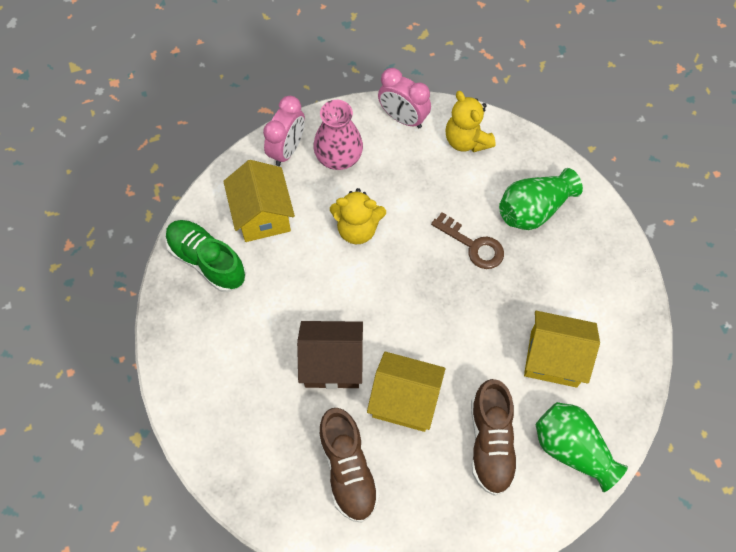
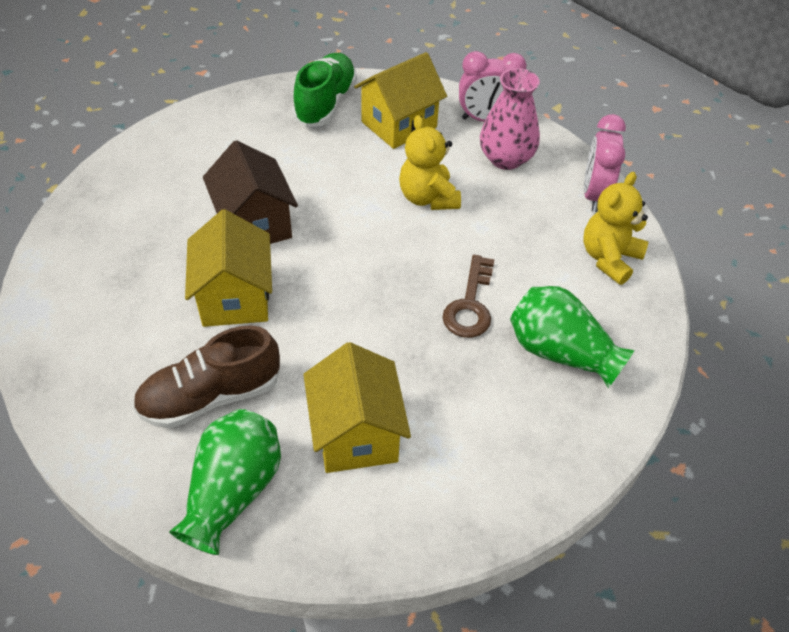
camera: 65 degrees right, 15 degrees down
(348, 469) = (134, 273): brown shoe -> none

